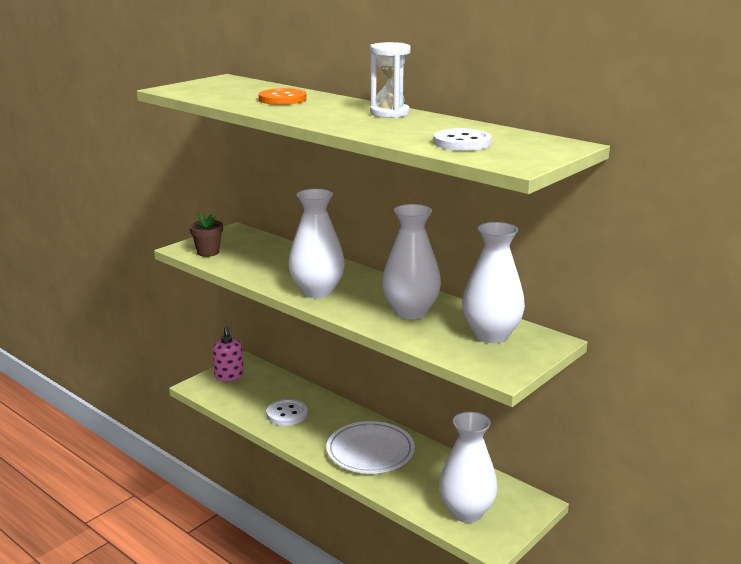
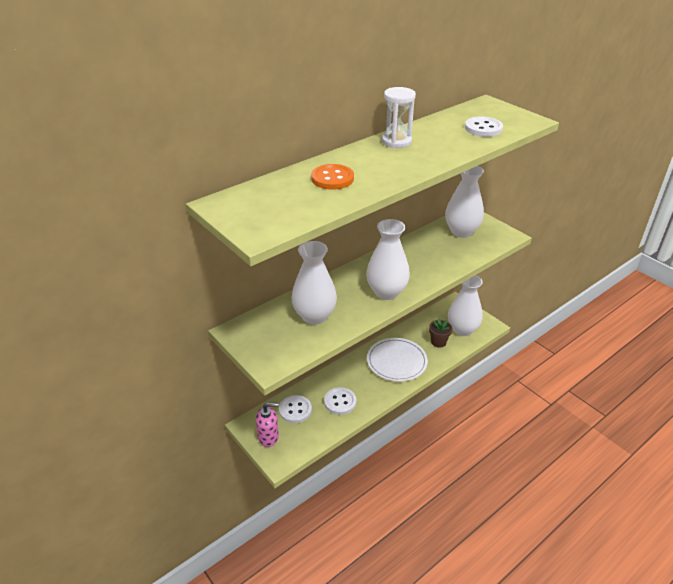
camera: 80 degrees left, 15 degrees up
(208, 252) = (286, 350): brown flower pot -> brown flower pot (438, 342)
(269, 386) = (295, 410): none -> white button
(410, 311) = (426, 255): white vase -> white vase (314, 316)

